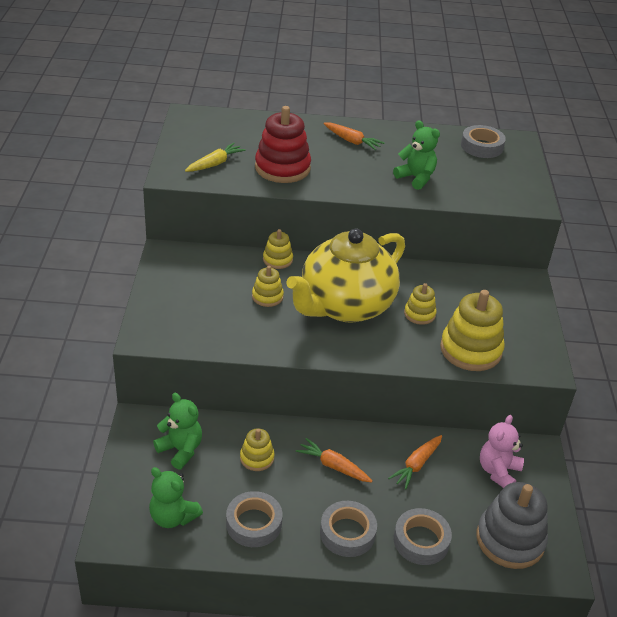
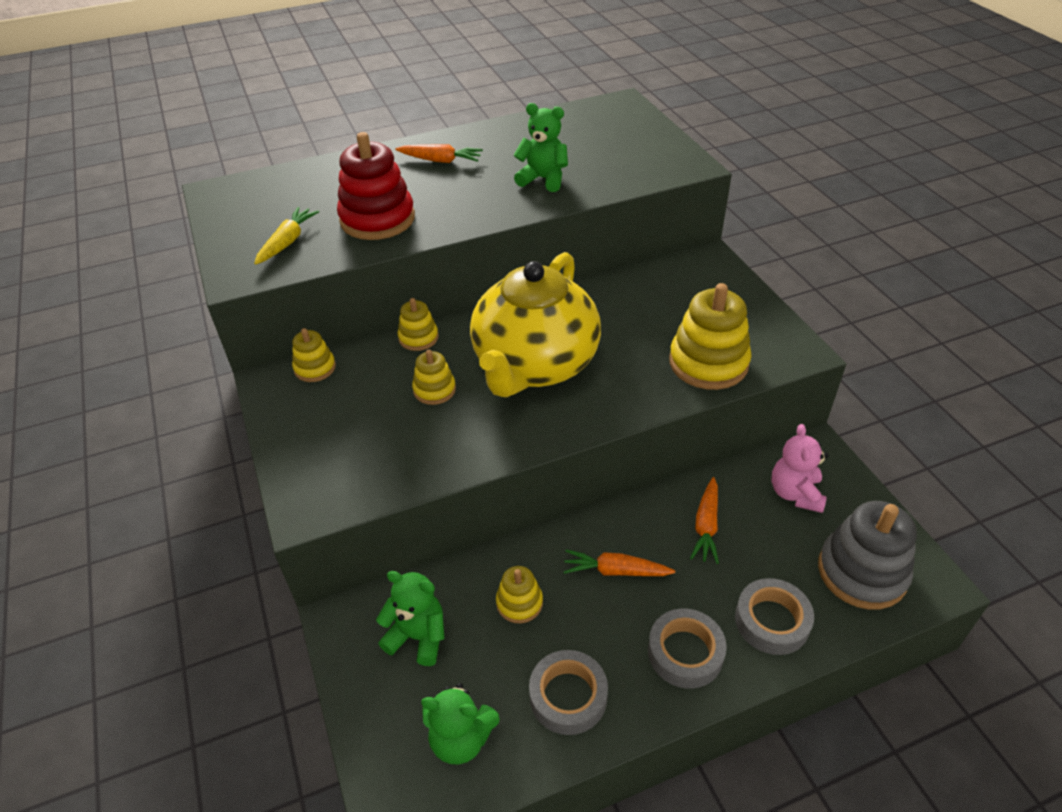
camera: 20 degrees left, 5 degrees up
(419, 314) = (624, 342): yellow stacking toy -> yellow stacking toy (315, 368)
(481, 146) = (589, 121): grey tape -> none

